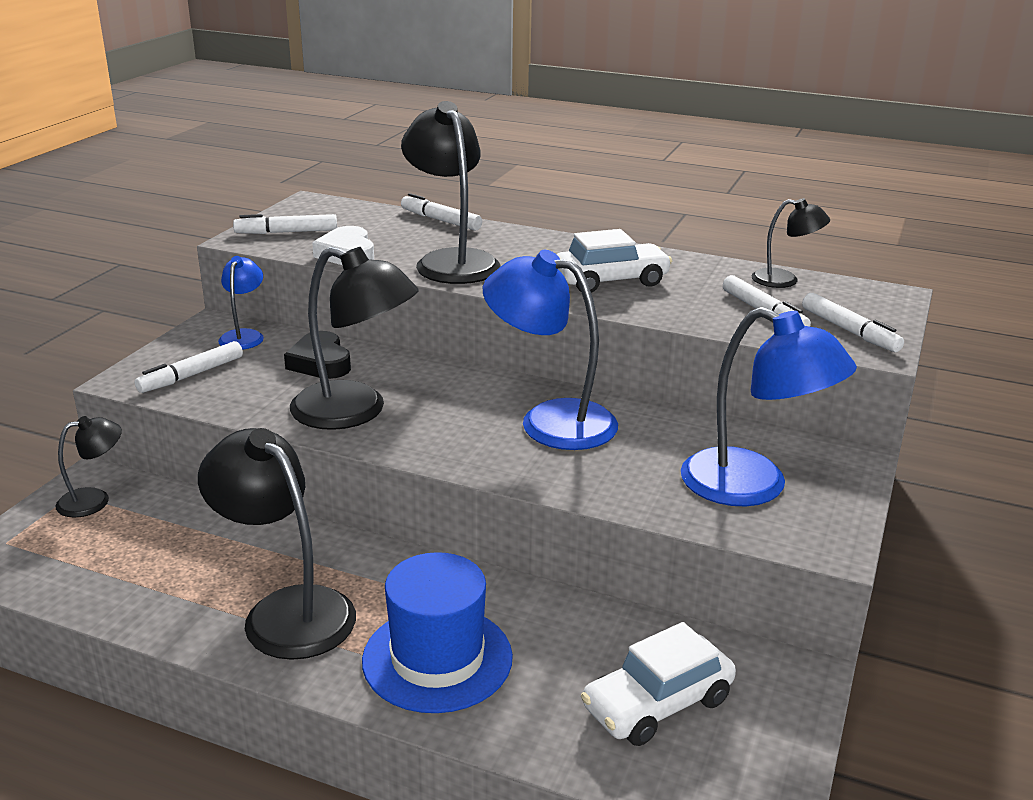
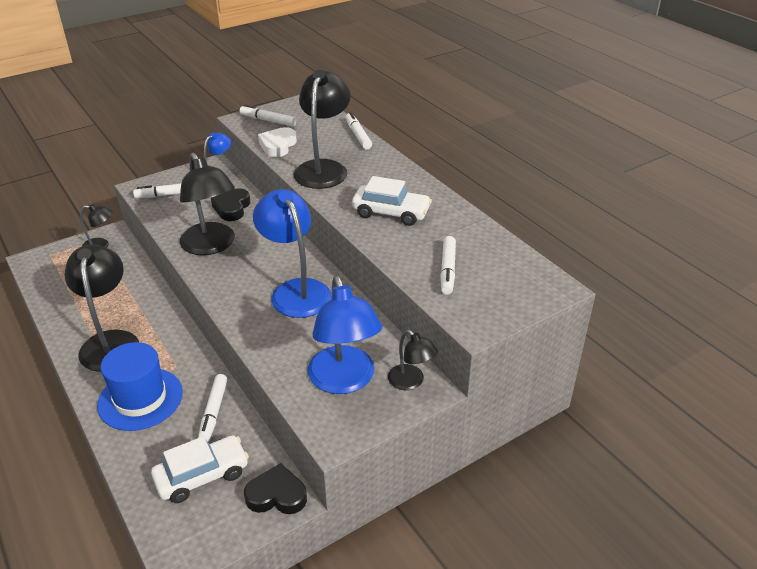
camera: 35 degrees right, 10 degrees up
(657, 704) = (202, 476): white car -> white car turned 150 degrees clockwise
(779, 676) = (277, 495): none -> black heart
(785, 280) = (499, 250): black lamp -> black lamp (411, 382)
(849, 331) = (481, 304): white marker -> white marker (214, 412)

